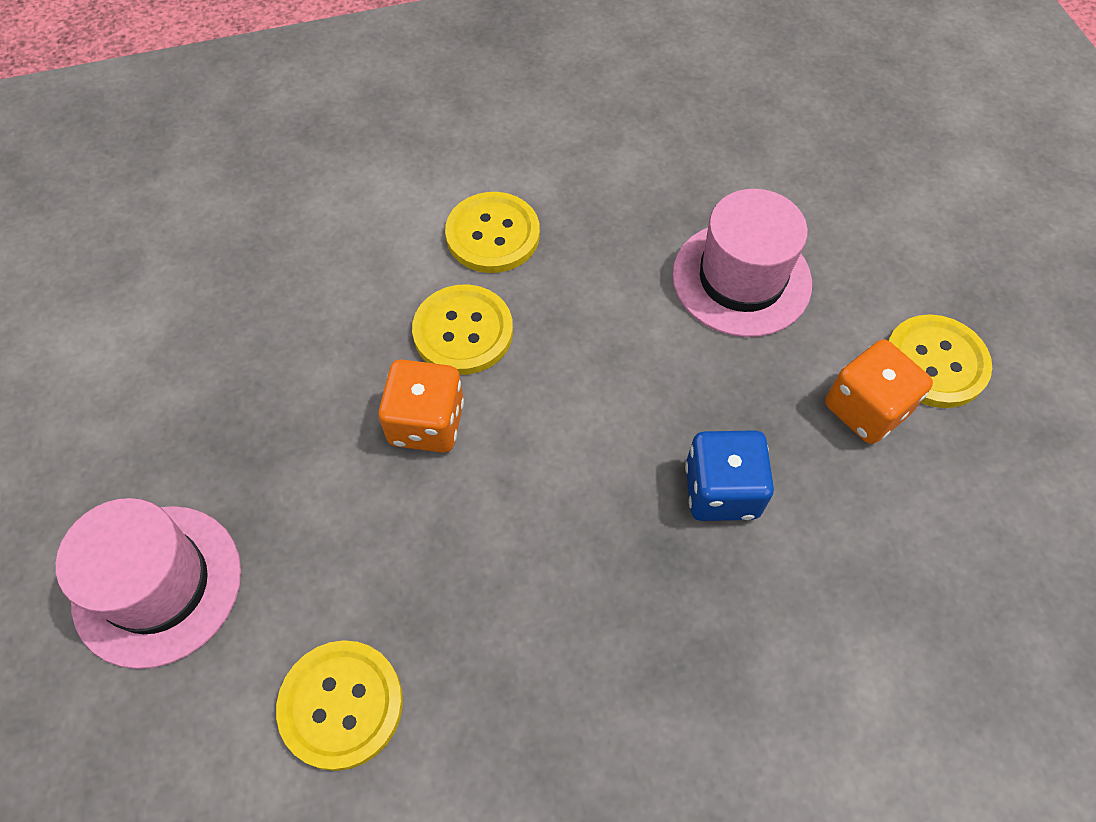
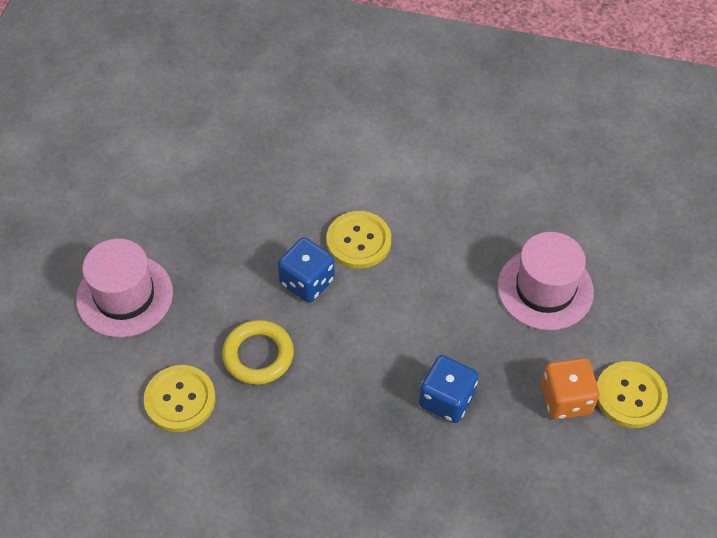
camera: 30 degrees right, 5 degrees down
(421, 568) = (258, 355): none -> yellow ring
(426, 423) = (307, 282): orange dice -> blue dice
(493, 234) = (411, 192): yellow button -> none

